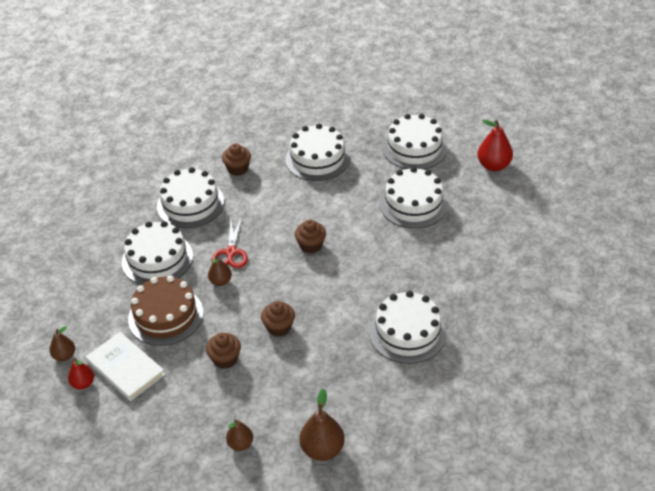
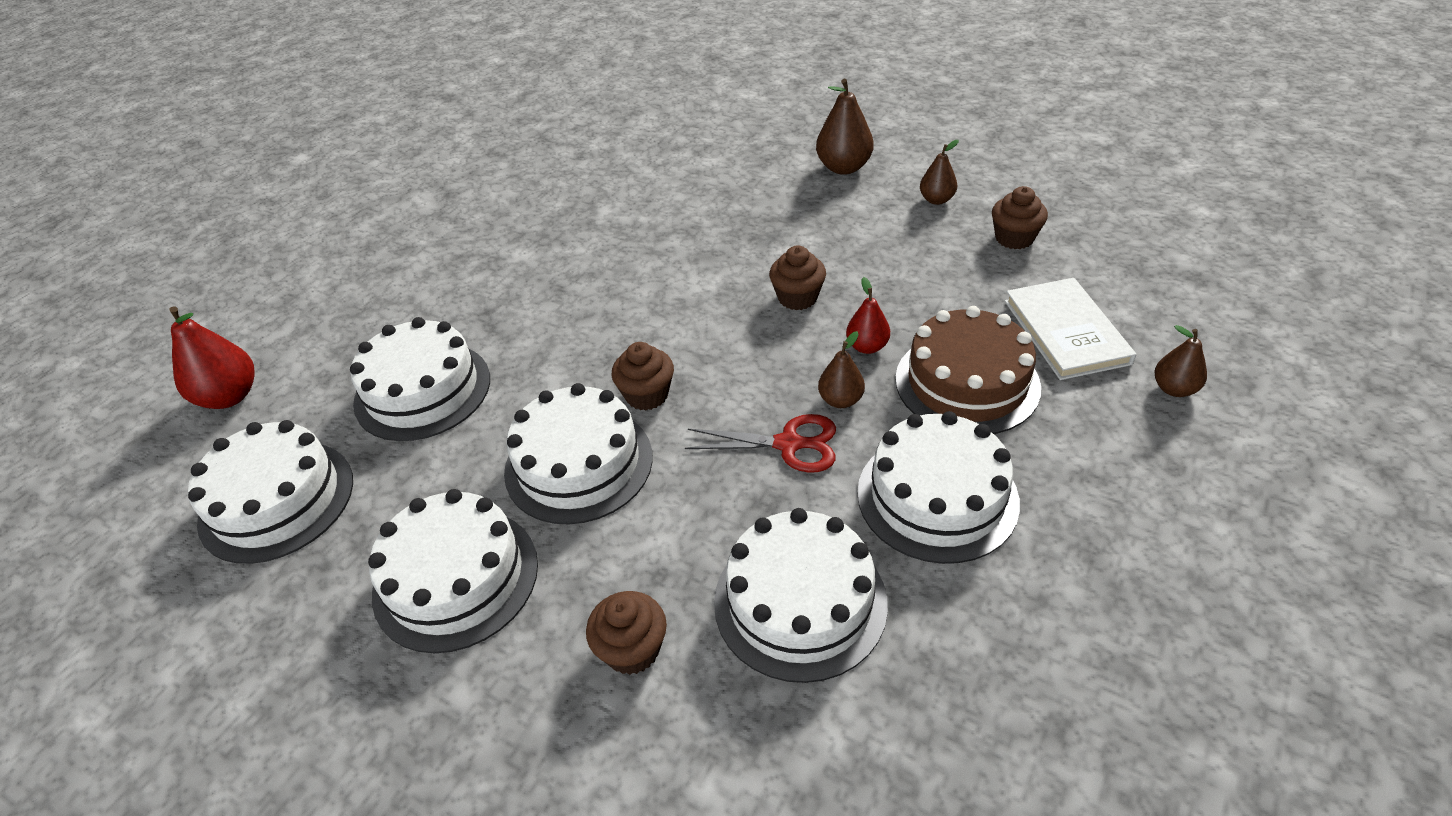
camera: 145 degrees left, 0 degrees up
(83, 383) = (1145, 336): red pear -> red pear (867, 346)
(225, 359) = (902, 288): brown cupcake -> brown cupcake (1014, 238)
(231, 253) = (789, 444): red scissors -> red scissors turned 60 degrees clockwise
(407, 332) = (640, 231): white cake -> white cake (578, 464)

